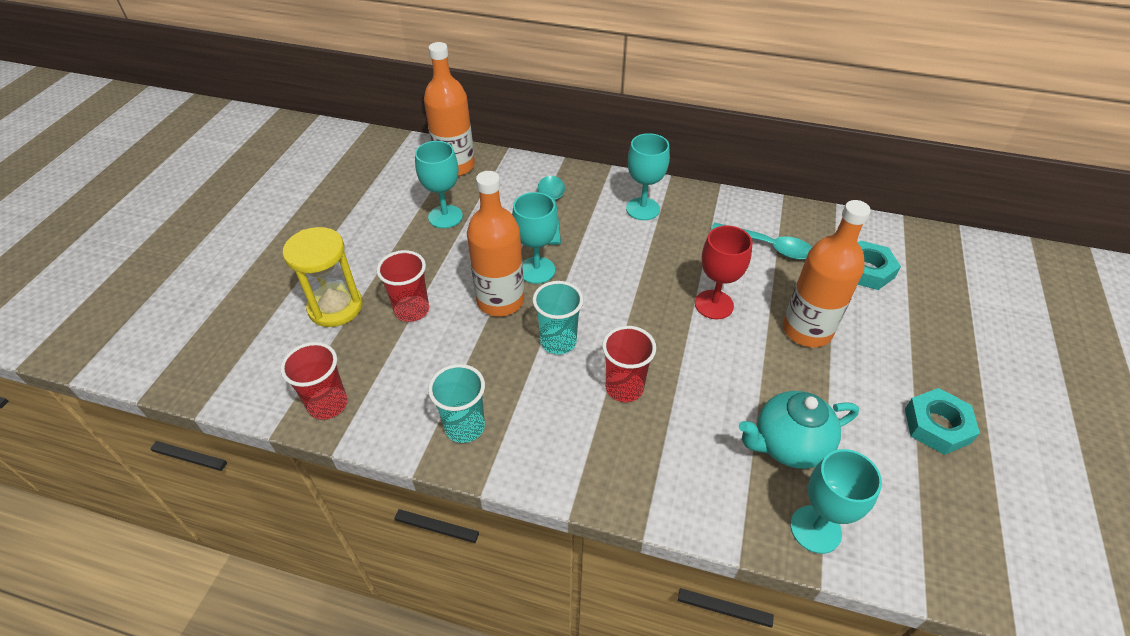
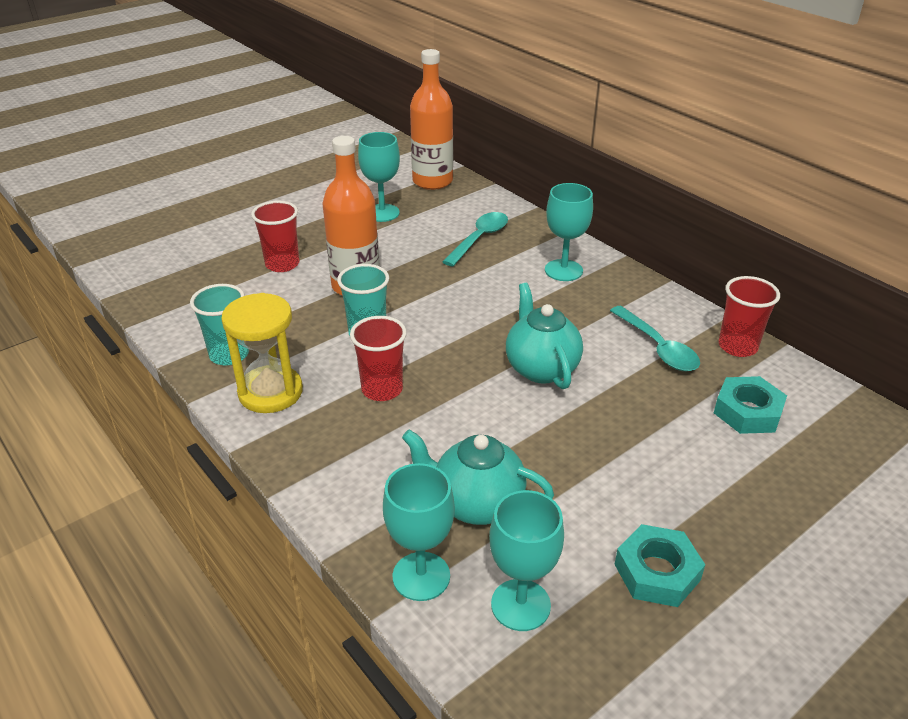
camera: 35 degrees right, 10 degrees down
(328, 404) = (157, 297): red cup -> red cup (737, 346)
(335, 307) = (232, 240): yellow hourglass -> yellow hourglass (270, 392)
(537, 270) = (411, 277): turquoise goblet -> turquoise goblet (520, 605)
(714, 304) = (541, 368): red goblet -> turquoise teapot
(807, 330) = (612, 429): orange bottle -> none

